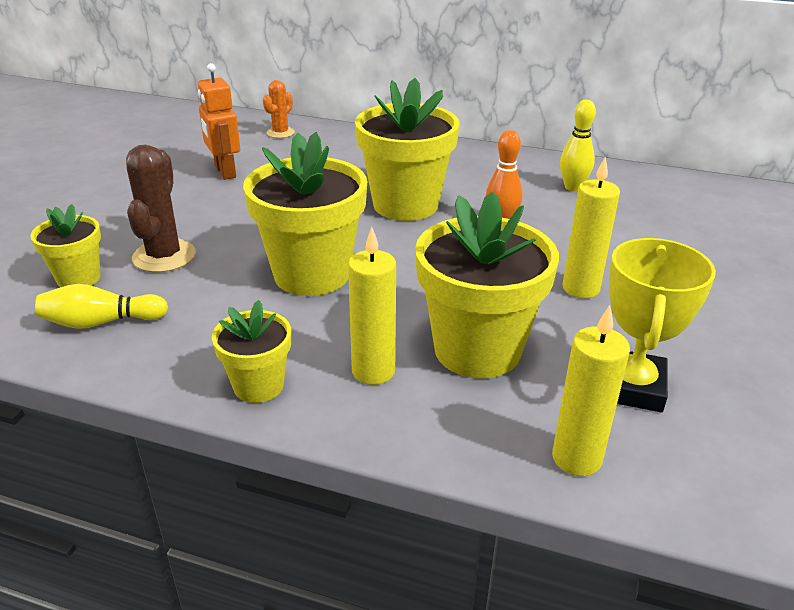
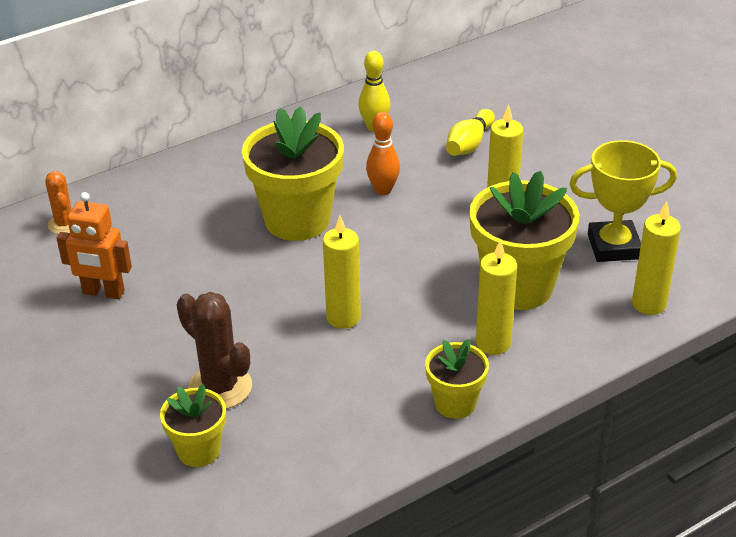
camera: 50 degrees left, 5 degrees up
(101, 322) = (286, 457): yellow bowling pin -> yellow bowling pin (469, 144)
(311, 274) = (343, 317): yellow flower pot -> yellow candle
(631, 387) = (613, 246): yellow trophy -> yellow trophy turned 60 degrees counterclockwise

